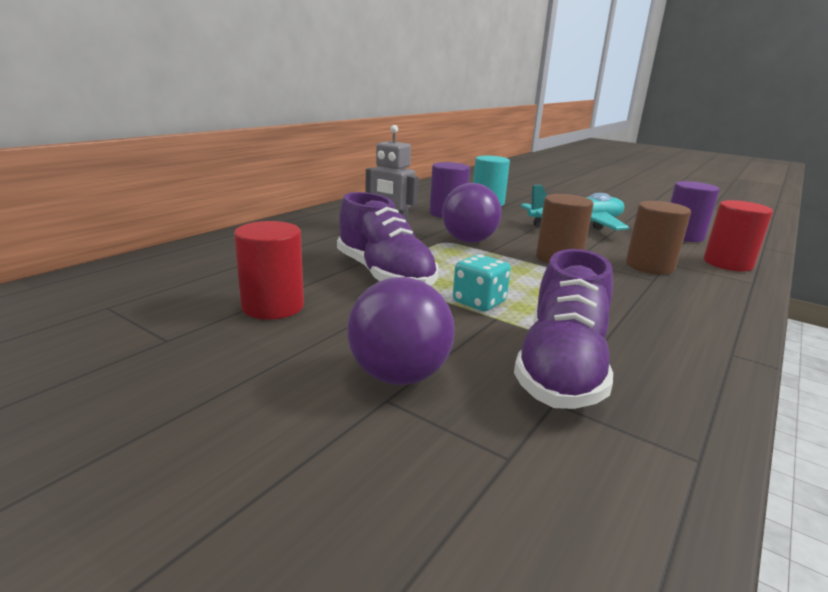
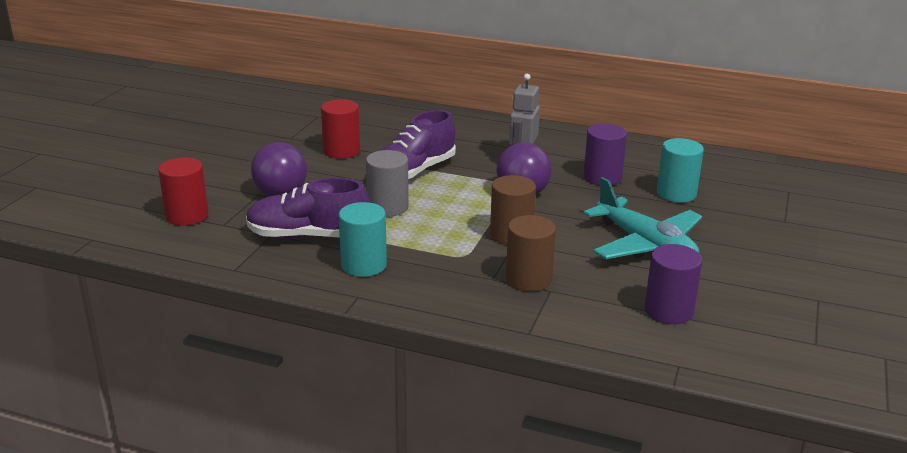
camera: 75 degrees right, 5 degrees up
(479, 302) = (388, 207): turquoise dice -> grey cylinder
(645, 338) = (364, 265): none -> turquoise cylinder
(727, 263) = (580, 326): red cylinder -> red cylinder (187, 216)

